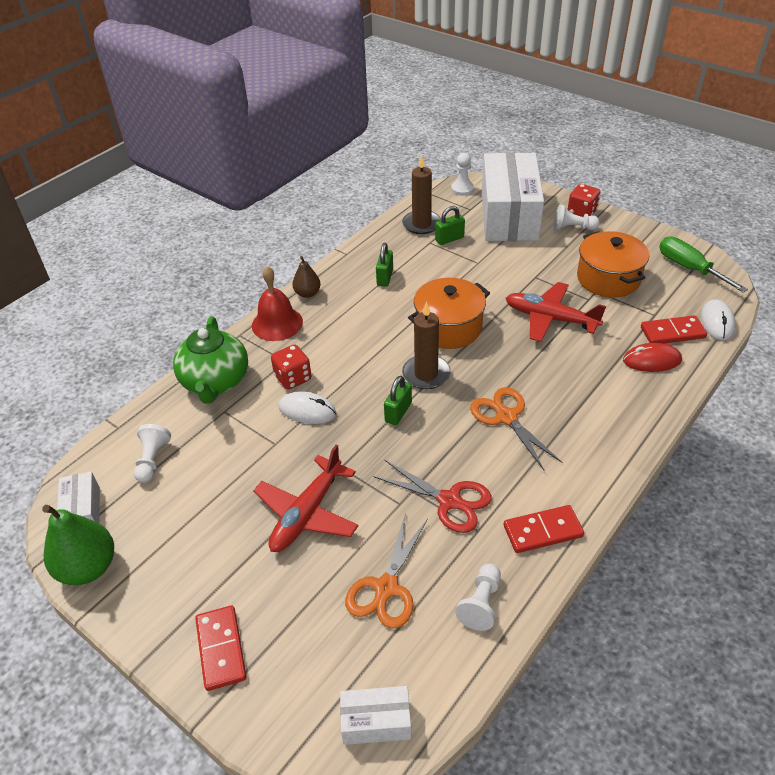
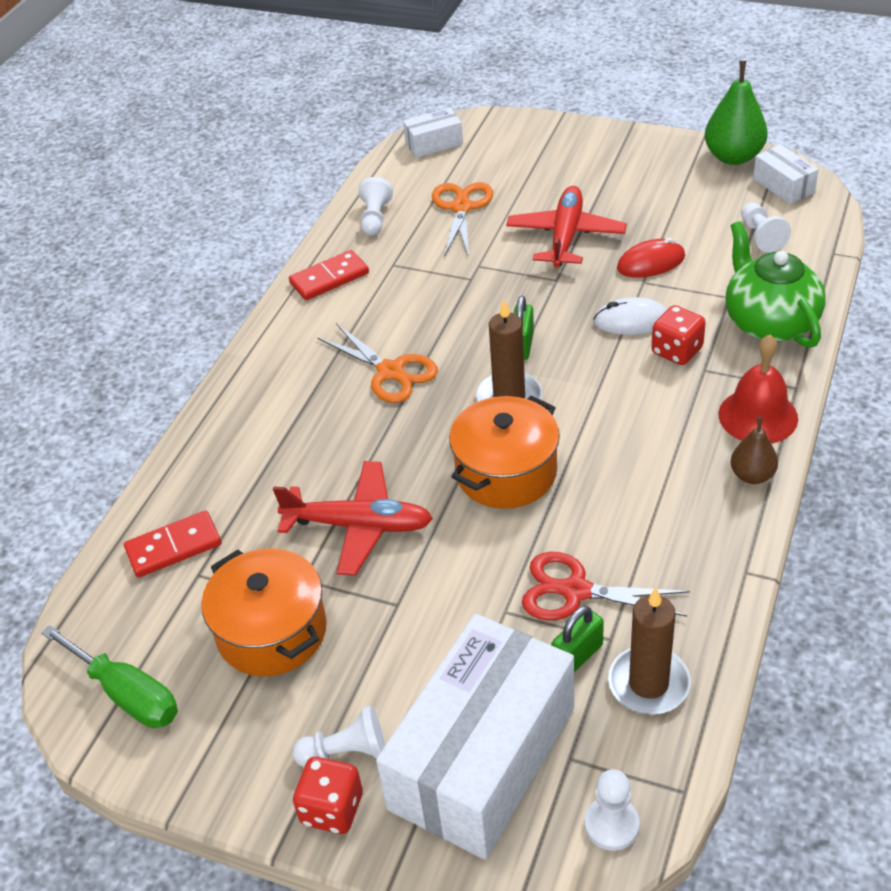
camera: 165 degrees right, 0 degrees up
(221, 649) = (575, 146): red domino -> none
(385, 277) = (648, 537): green padlock -> none
(449, 501) = (428, 279): red scissors -> red scissors (575, 591)
(509, 215) = (482, 758): white box -> white box turned 45 degrees clockwise
(651, 360) = (208, 492): red mouse -> red mouse (651, 263)
(717, 322) = (102, 584): white mouse -> none

